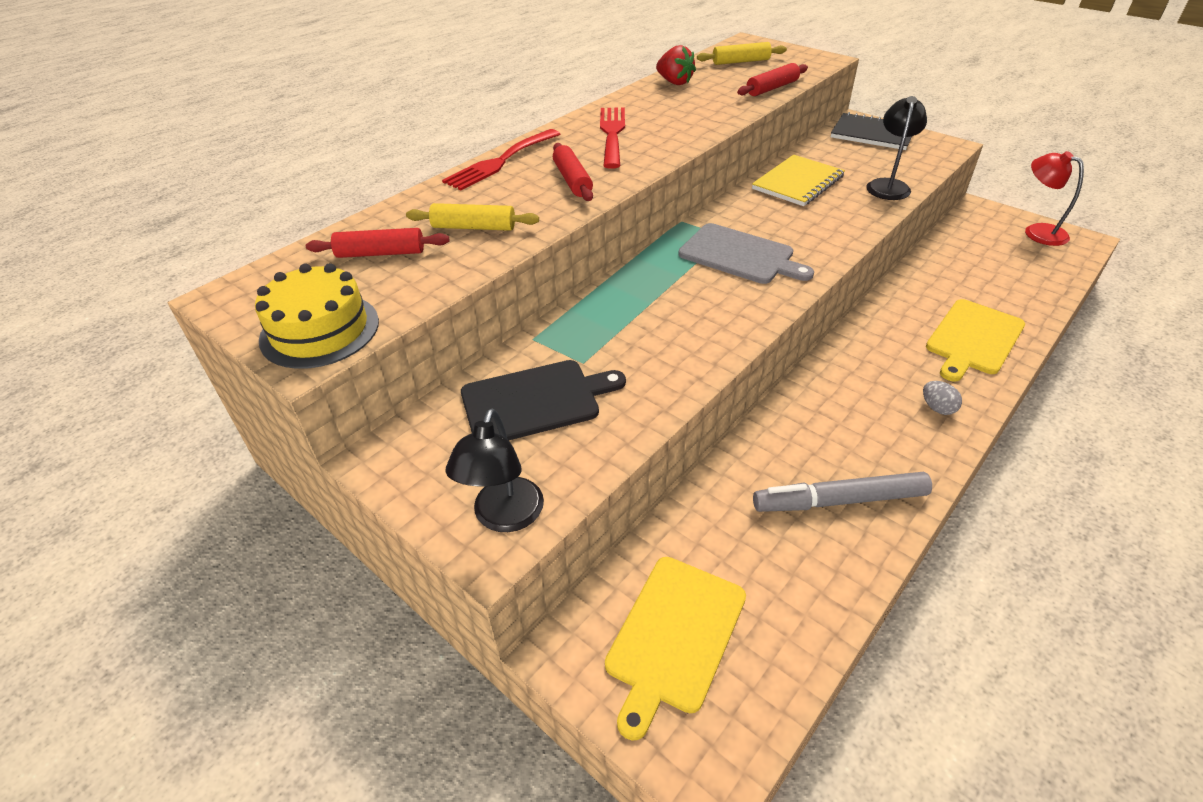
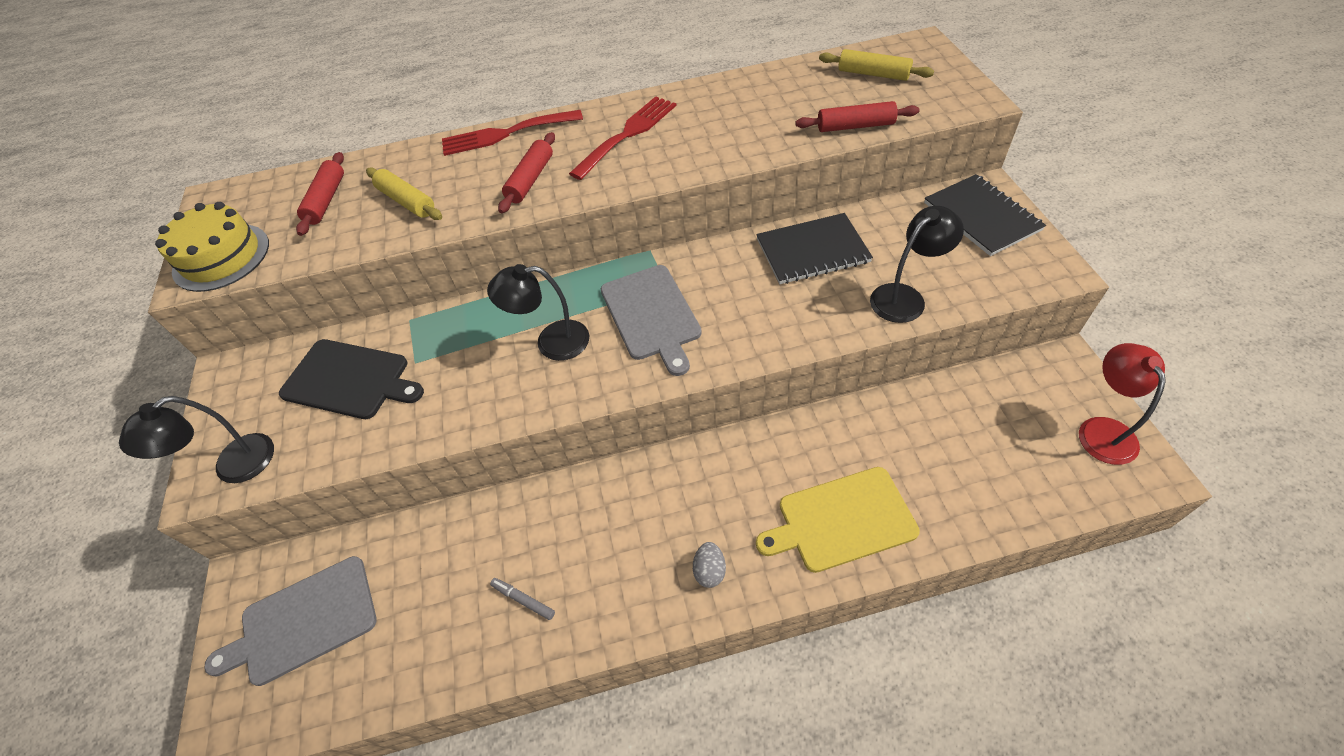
camera: 40 degrees right, 10 degrees up
(380, 253) = (326, 200): red rolling pin -> red rolling pin turned 60 degrees clockwise
(674, 82) = (767, 83): red strawberry -> none
(674, 636) = (304, 621): yellow cutting board -> grey cutting board
(686, 300) = (551, 342): none -> black lamp
(798, 183) = (812, 251): yellow notebook -> black notebook
(839, 500) = (523, 600): grey marker -> grey marker, size x0.43

